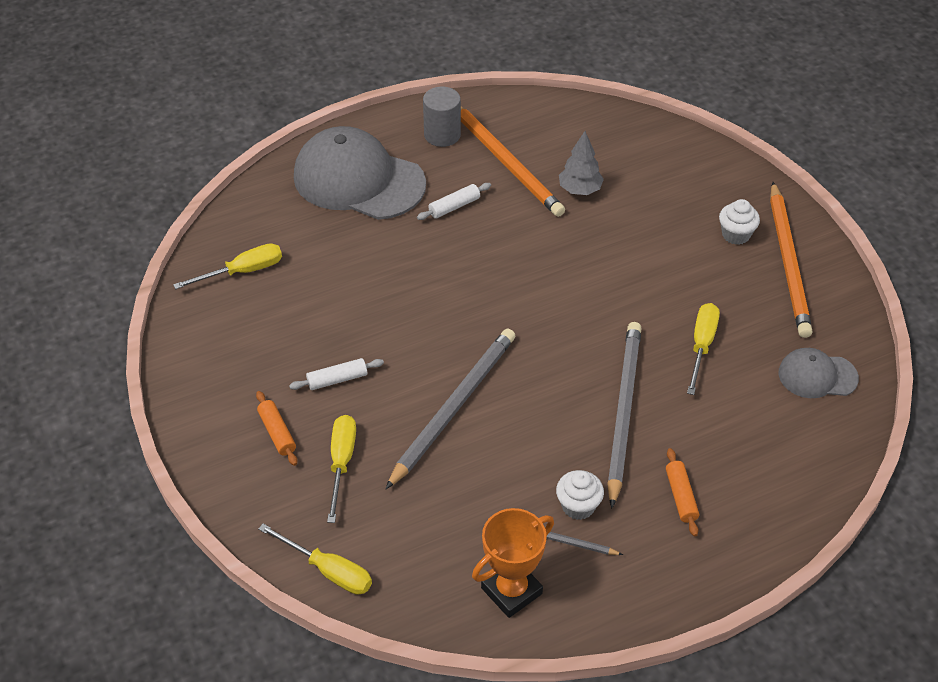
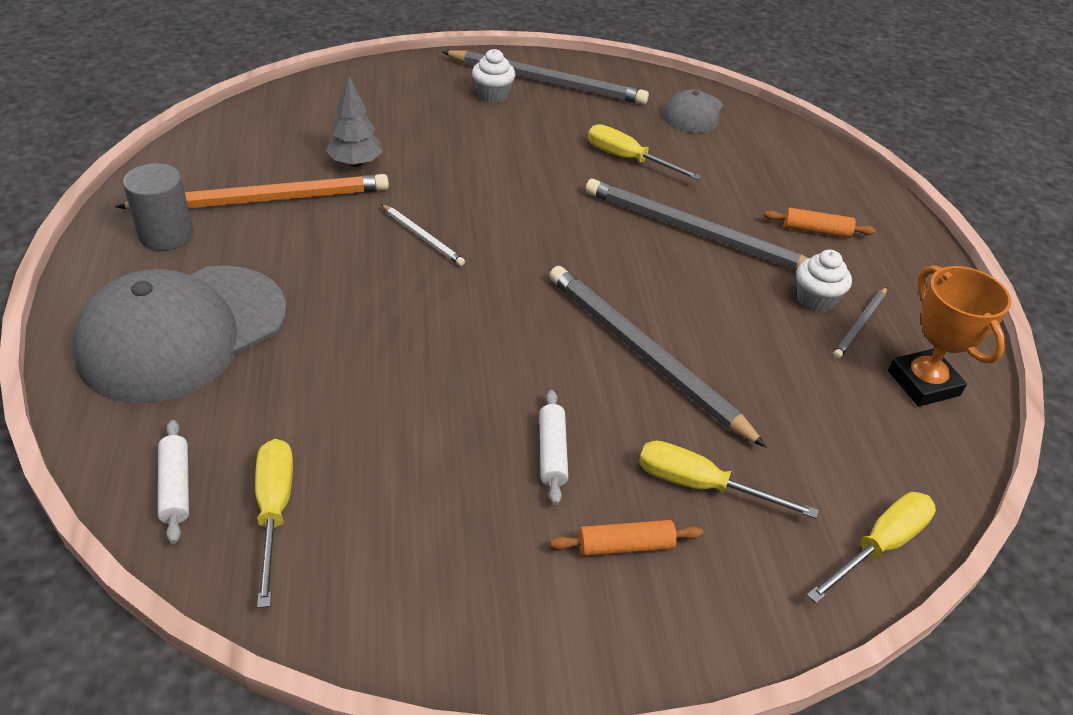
camera: 75 degrees left, 5 degrees down
(454, 207) = (307, 261): white rolling pin -> white rolling pin (176, 487)
(515, 253) = (422, 237): none -> white pencil
(788, 263) = (547, 82): orange pencil -> grey pencil

